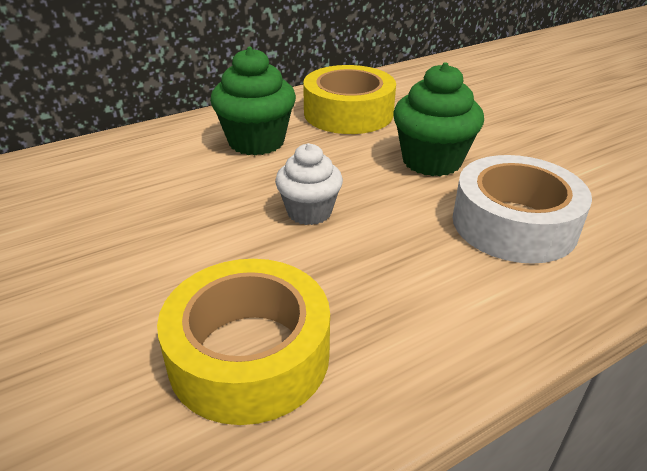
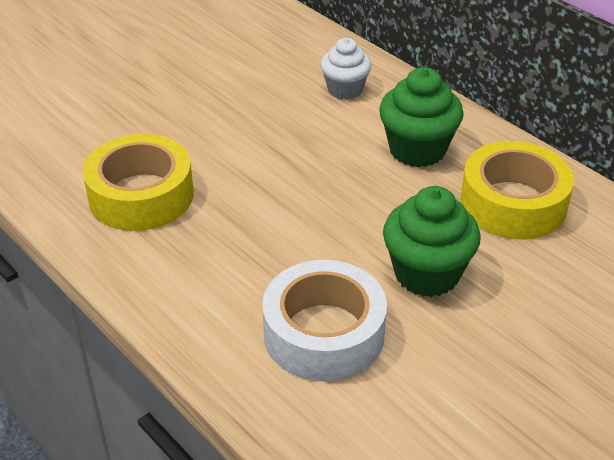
camera: 80 degrees right, 5 degrees up
(309, 212) = (306, 200): white cupcake -> white cupcake (345, 89)

